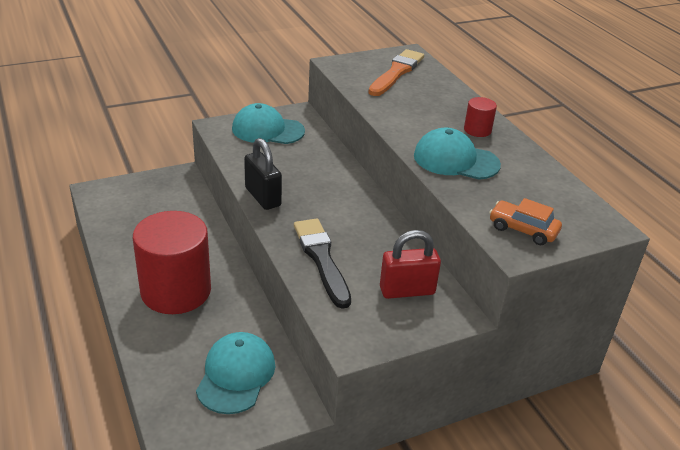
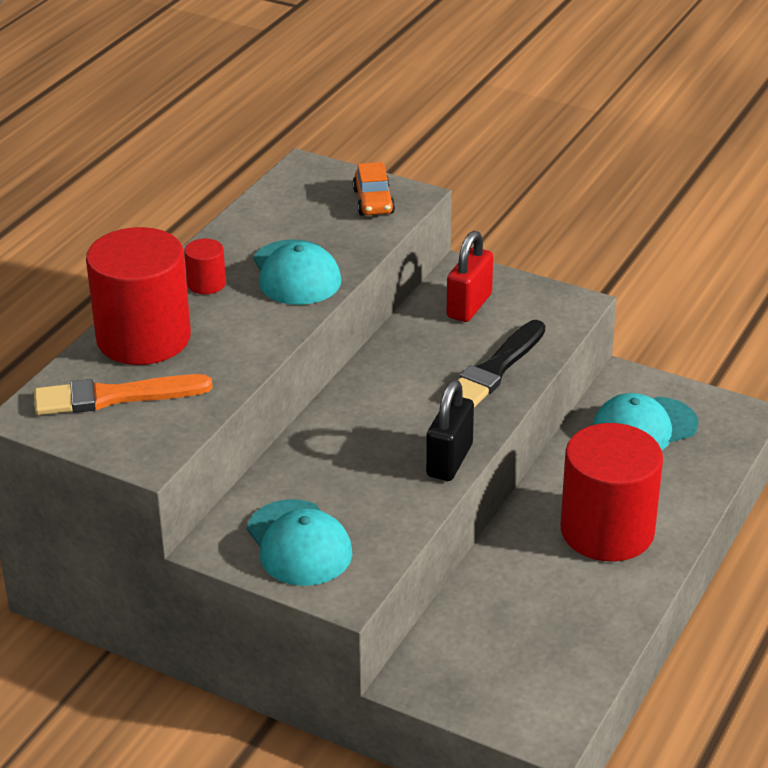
camera: 125 degrees left, 0 degrees up
(407, 290) = (469, 306): red padlock -> red padlock turned 75 degrees clockwise
(441, 95) = (143, 338): none -> red cylinder

